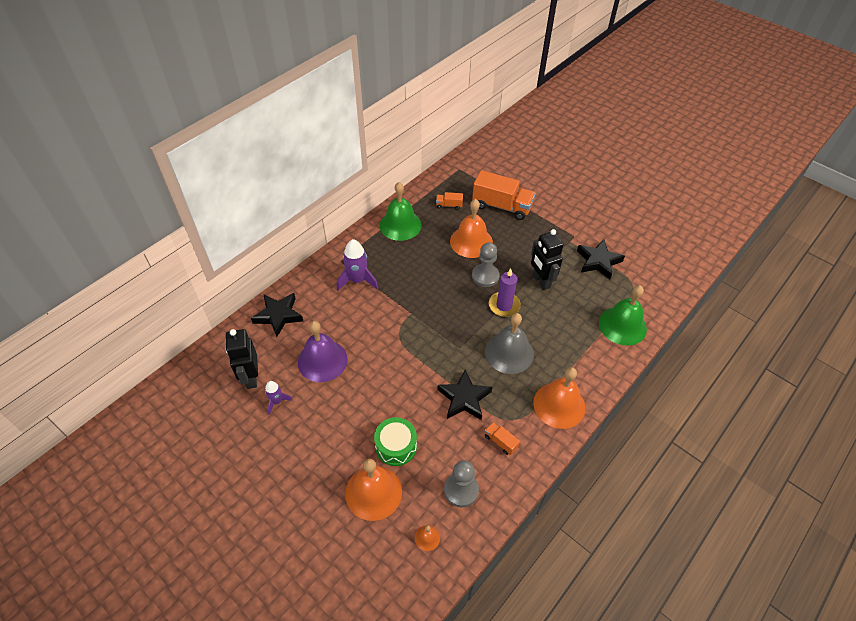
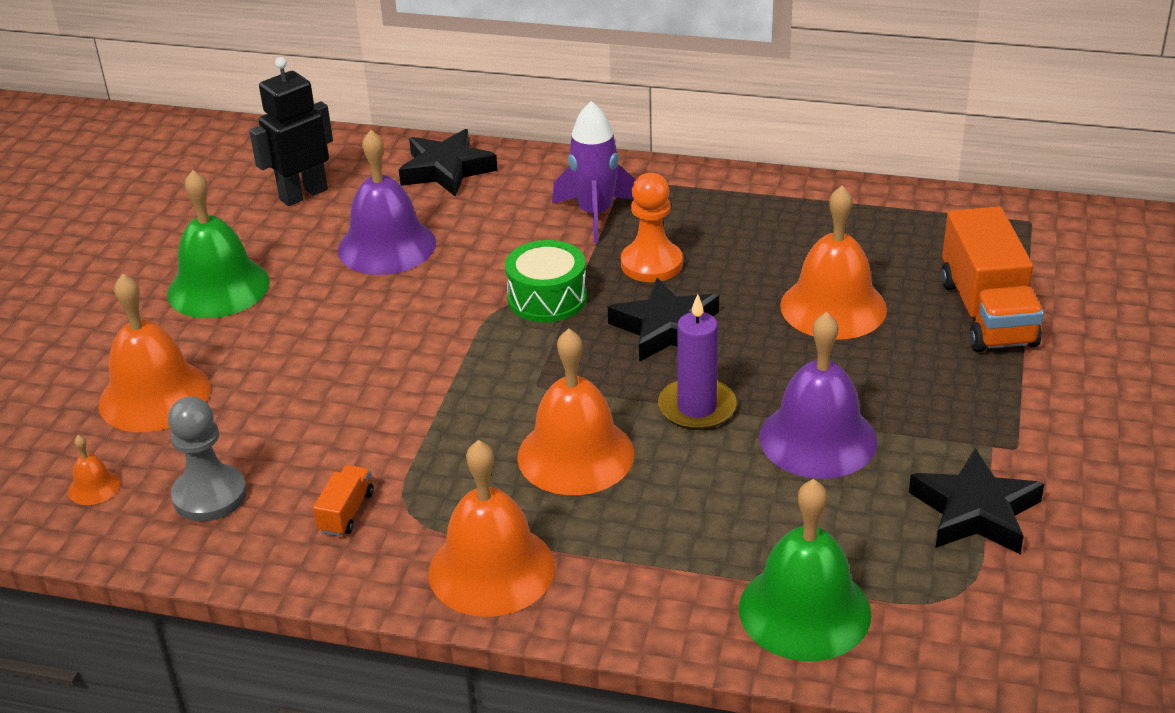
camera: 65 degrees right, 15 degrees down
(277, 401) = (273, 235): purple rocket -> none
(396, 446) = (260, 387): green drum -> green drum (547, 298)
(400, 225) = (783, 209): green bell -> green bell (218, 287)
(406, 278) = (651, 264): none -> orange pawn
(449, 205) = (905, 245): orange truck -> none
(464, 398) = (417, 432): black star -> black star (666, 328)
(485, 276) = (754, 357): grey pawn -> none
(509, 353) = (575, 455): grey bell -> orange bell
(541, 281) = (818, 439): black robot -> purple bell

